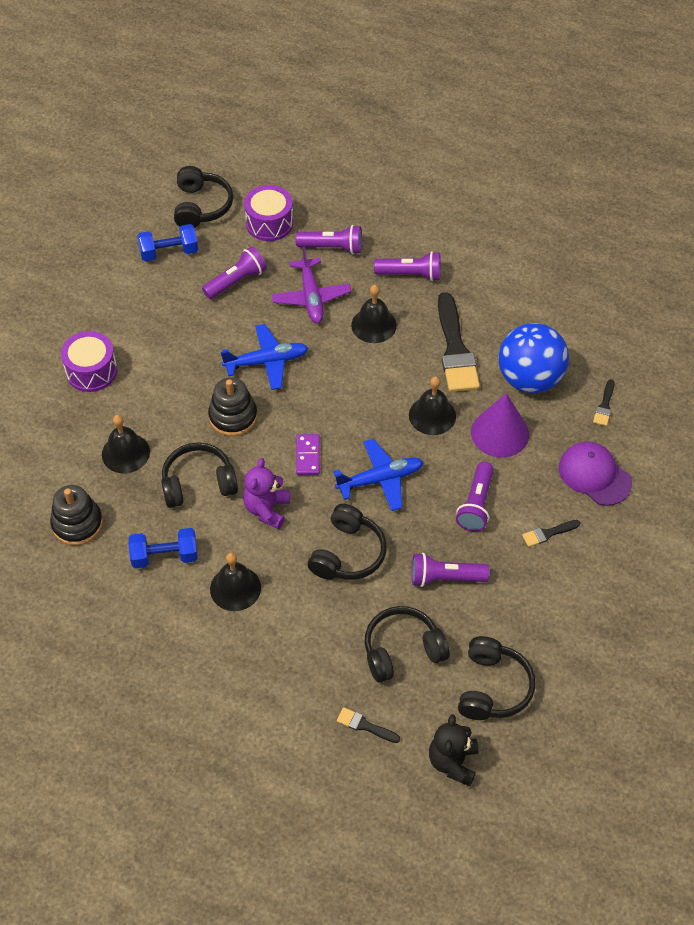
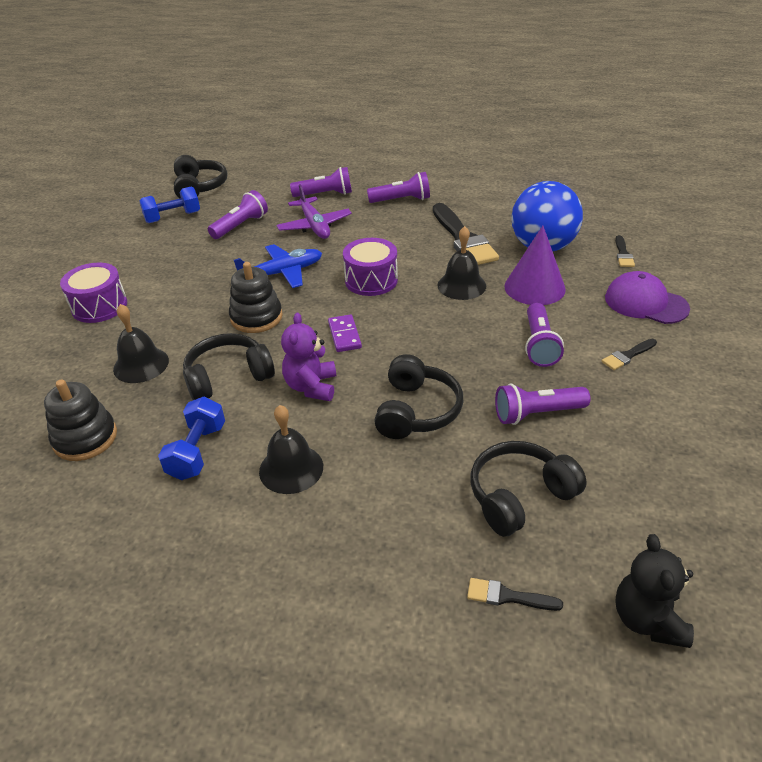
camera: 10 degrees left, 15 degrees down
(165, 556) = (197, 451): blue dumbbell -> blue dumbbell turned 60 degrees counterclockwise
(269, 223) = (263, 188): purple drum -> purple drum (371, 280)
(374, 325) = (379, 234): black bell -> none
(380, 479) = (429, 341): blue plane -> none
(492, 687) = (650, 516): black headphones -> none

